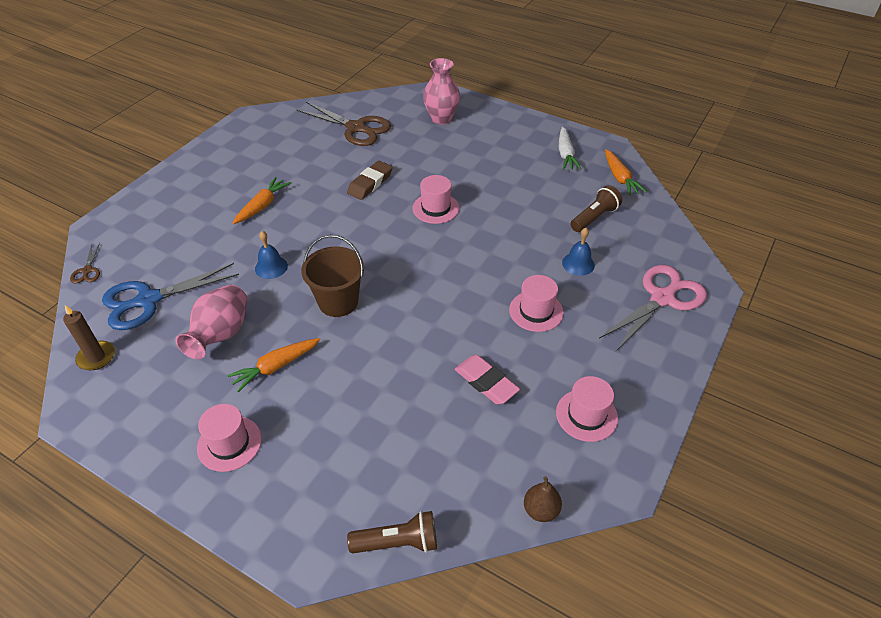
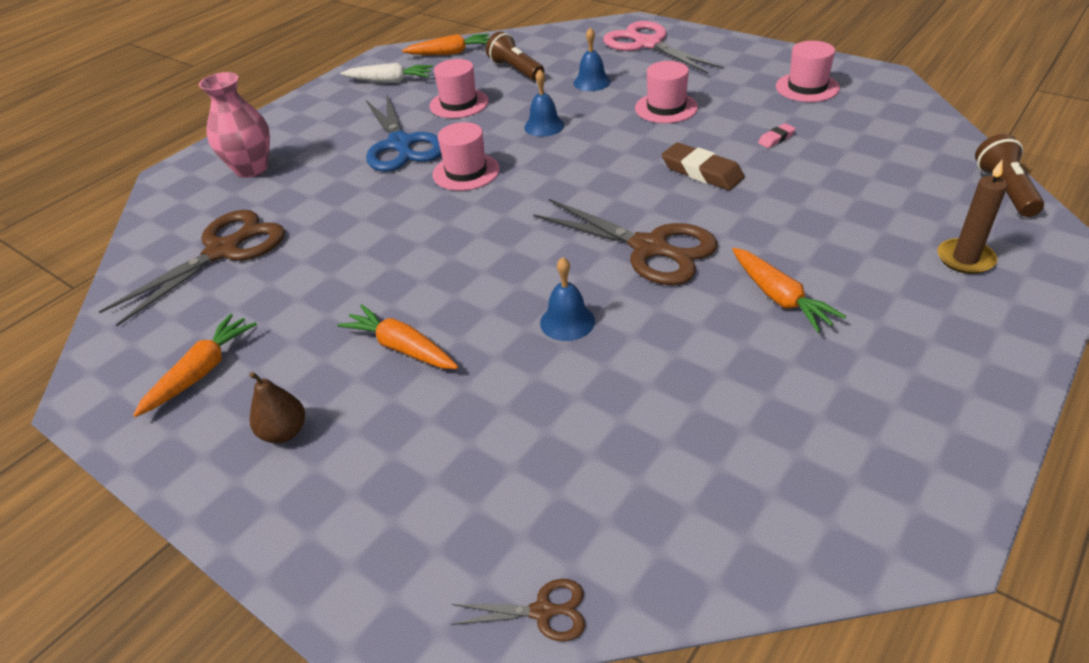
camera: 80 degrees left, 5 degrees down
(96, 357) = (793, 533): brown candle -> brown candle (965, 259)
(148, 300) = (640, 477): blue scissors -> blue scissors (400, 144)
(221, 335) = (721, 363): pink vase -> none
(229, 443) = (926, 329): pink hat -> pink hat (459, 104)
(259, 144) = (201, 372): none -> orange carrot
(338, 302) = (649, 248): brown bucket -> brown scissors
(370, 183) = (386, 230): brown eraser -> brown eraser (702, 172)
(486, 382) = (776, 138): pink eraser -> pink eraser, size x0.51
(501, 241) = (544, 126): none -> blue bell
(541, 510) = (927, 113): brown pear -> brown pear (284, 432)

